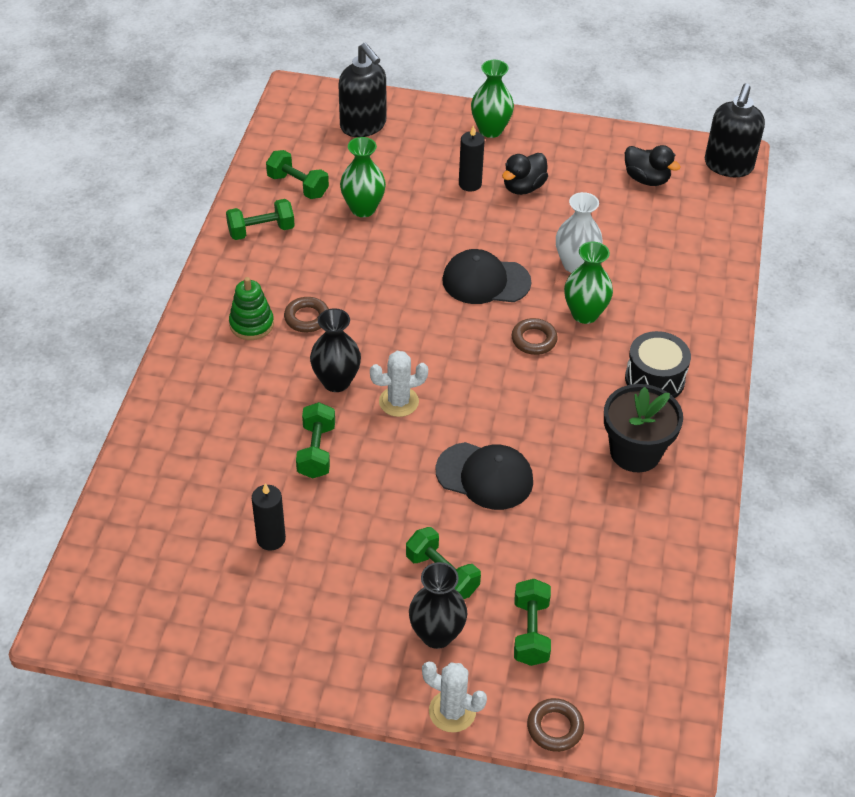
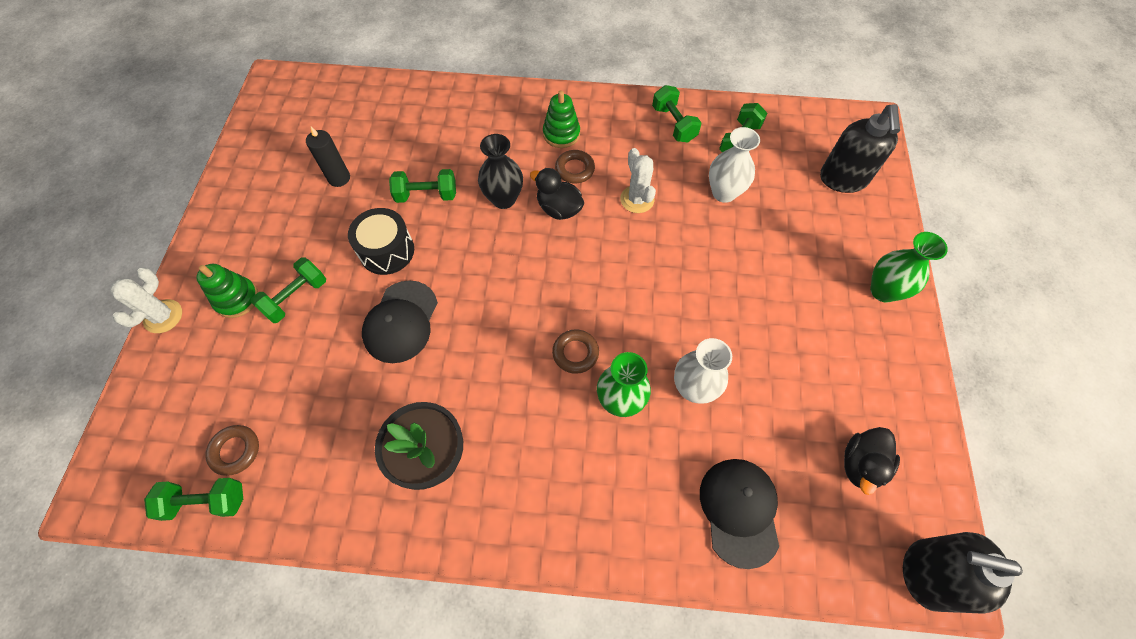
camera: 85 degrees right, 15 degrees up
(363, 126) = (843, 179): black soap dispenser -> black soap dispenser turned 45 degrees counterclockwise
(363, 208) = (724, 193): green vase -> white vase
(398, 402) = (484, 246): white cactus -> white cactus (637, 199)
(437, 634) = (237, 299): black vase -> green stacking toy
(470, 184) = (788, 278): black candle -> none
(485, 281) = (649, 304): black cap -> black cap (739, 511)
(523, 187) = (800, 329): black duck -> black duck (559, 209)
(530, 632) = (229, 370): green dumbbell -> green dumbbell (206, 501)
(555, 727) = (132, 395): brown ring -> brown ring (235, 451)
(654, 379) = (535, 477): black drum -> black drum (387, 251)

